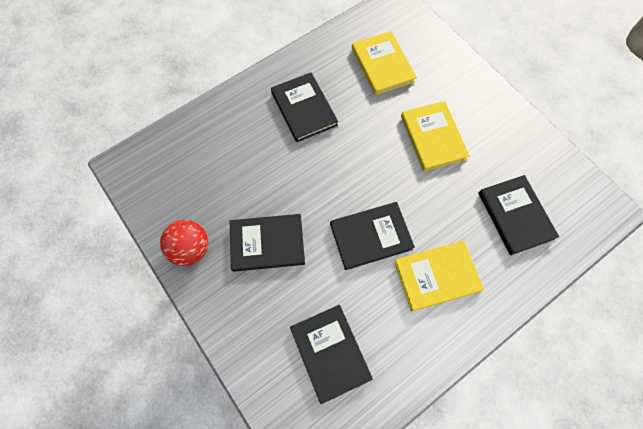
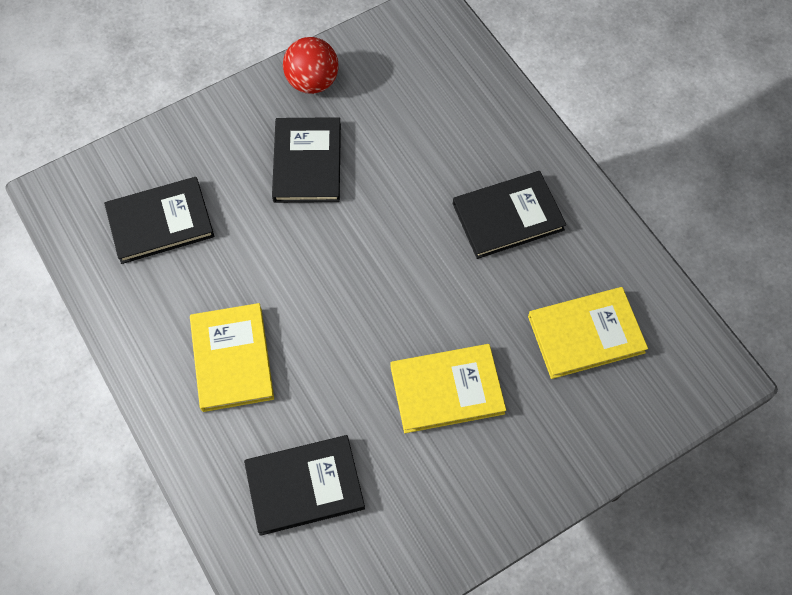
camera: 95 degrees right, 5 degrees down
(371, 236) = (299, 283): black book -> none

